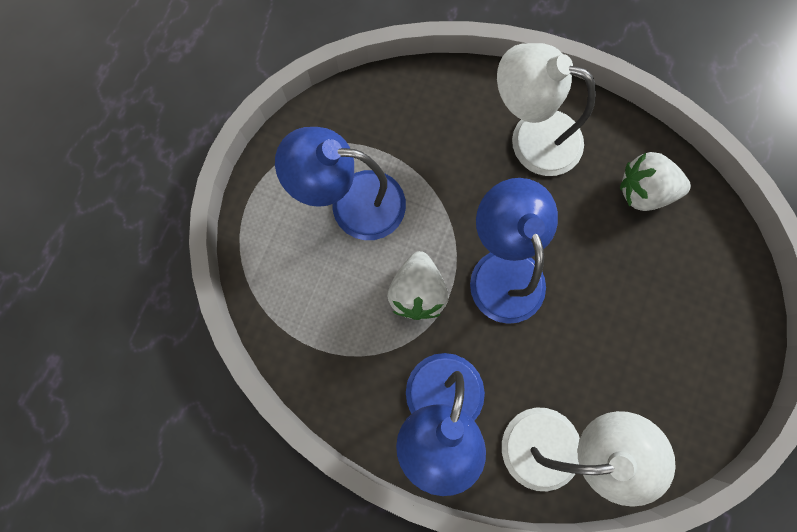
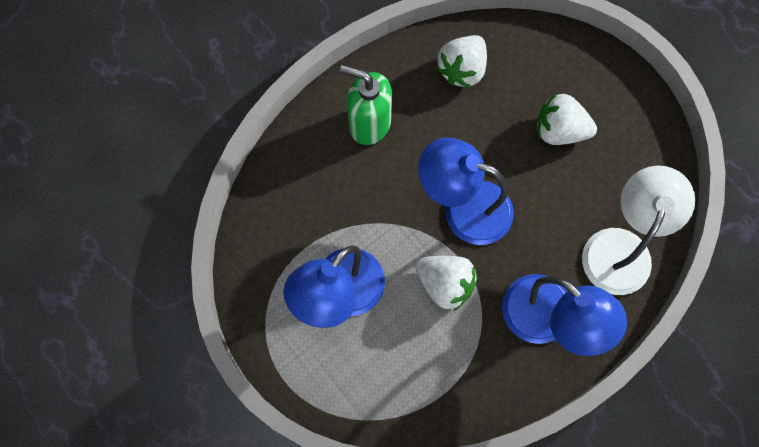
camera: 60 degrees left, 5 degrees down
(531, 137) = (369, 123): white lamp -> green soap dispenser
(643, 319) = (559, 131): none -> white strawberry

